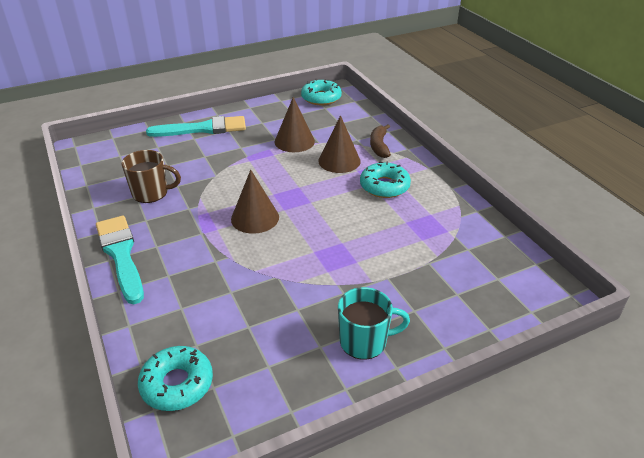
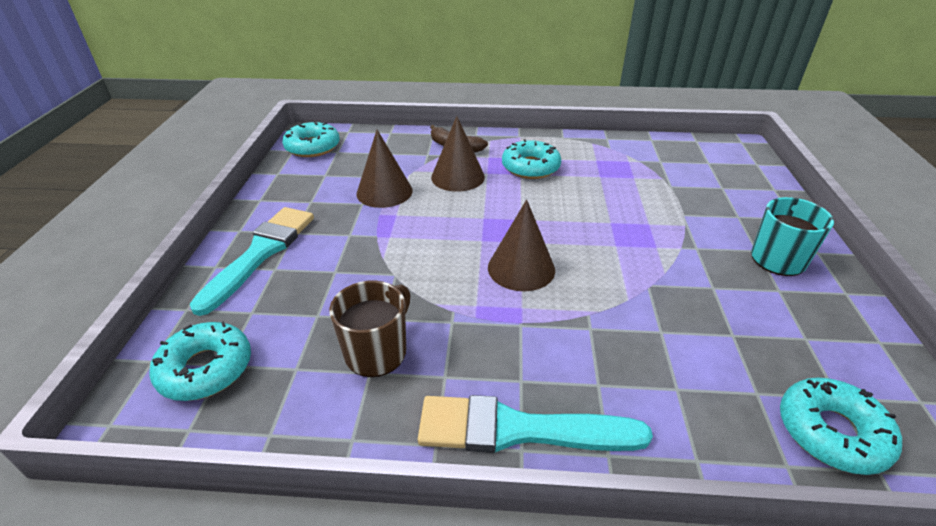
camera: 60 degrees left, 0 degrees up
(114, 152) = (206, 369): none -> turquoise donut

